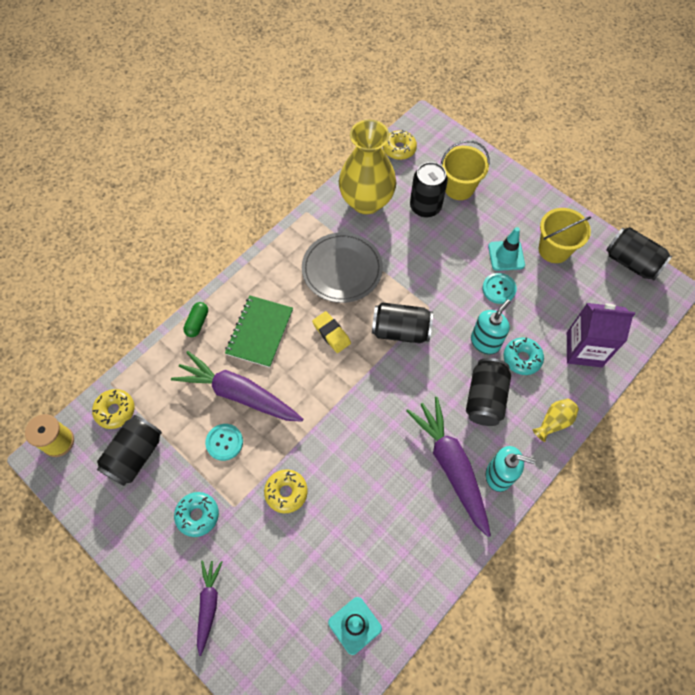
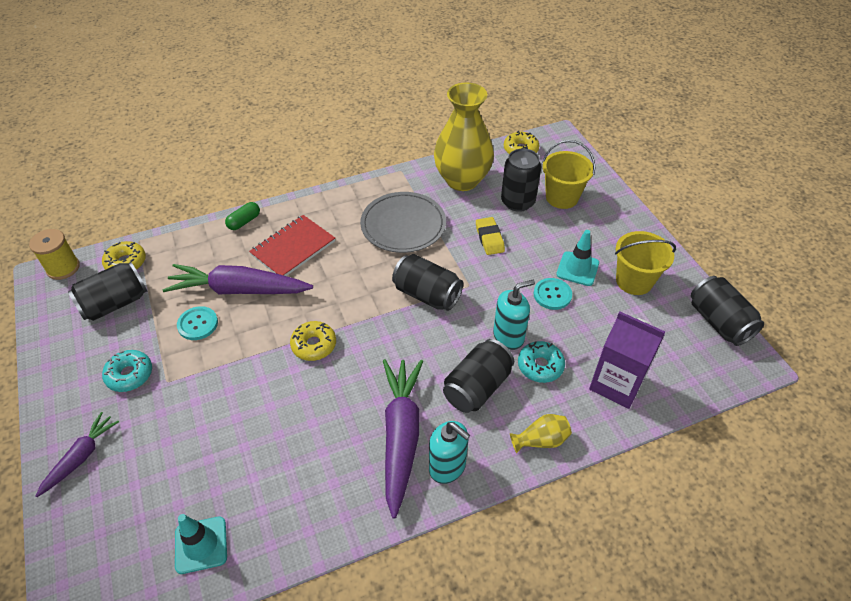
camera: 25 degrees right, 15 degrees down
(238, 394) = (239, 290): purple carrot -> purple carrot turned 45 degrees counterclockwise
(260, 332) = (293, 248): green notebook -> red notebook
(286, 492) = (222, 390): yellow donut -> yellow donut (314, 345)
(331, 333) = (358, 273): yellow eraser -> yellow eraser (489, 238)

